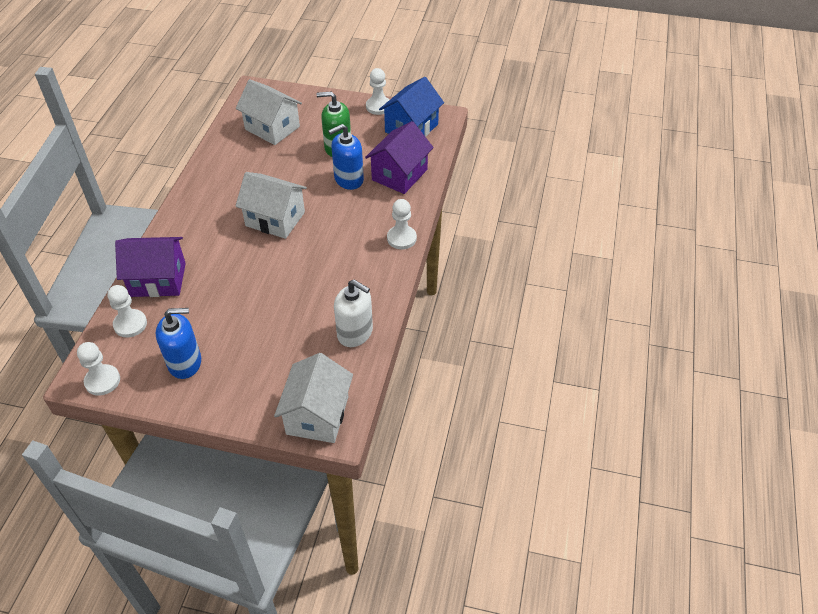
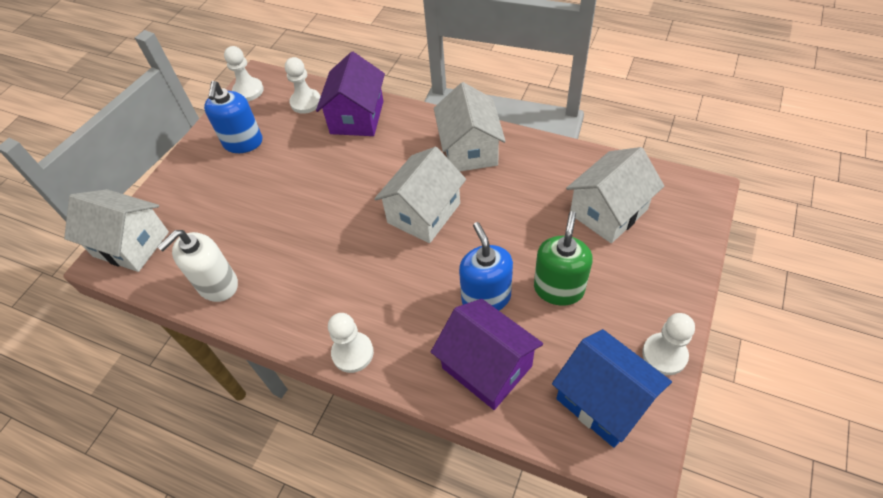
camera: 105 degrees right, 5 degrees up
(207, 201) = (469, 150): none -> white house

